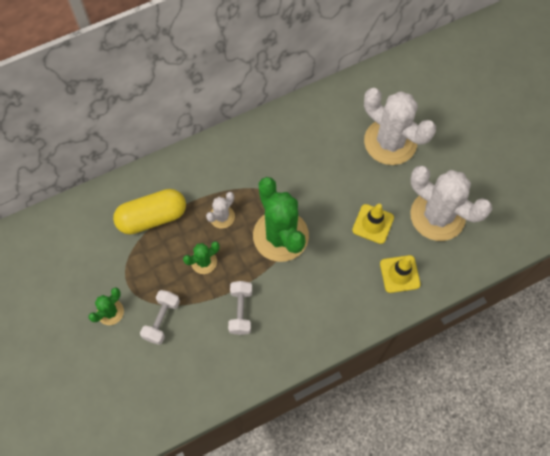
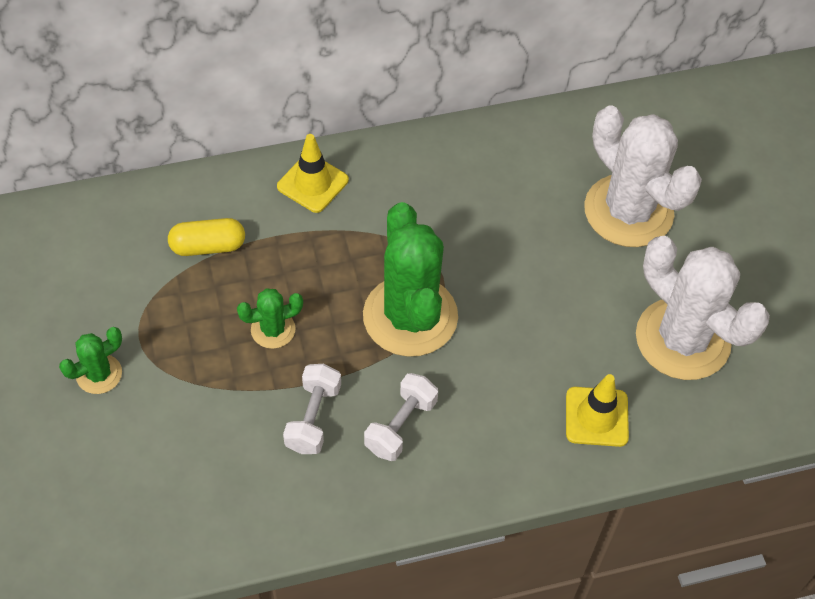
camera: 10 degrees right, 10 degrees down
(152, 217) = (208, 246): yellow capsule -> yellow capsule, size x0.63
(162, 320) = (179, 404): white dumbbell -> white dumbbell (400, 426)
(222, 216) = (321, 268): white cactus -> none
(373, 224) = (569, 329): yellow traffic cone -> yellow traffic cone (312, 183)

